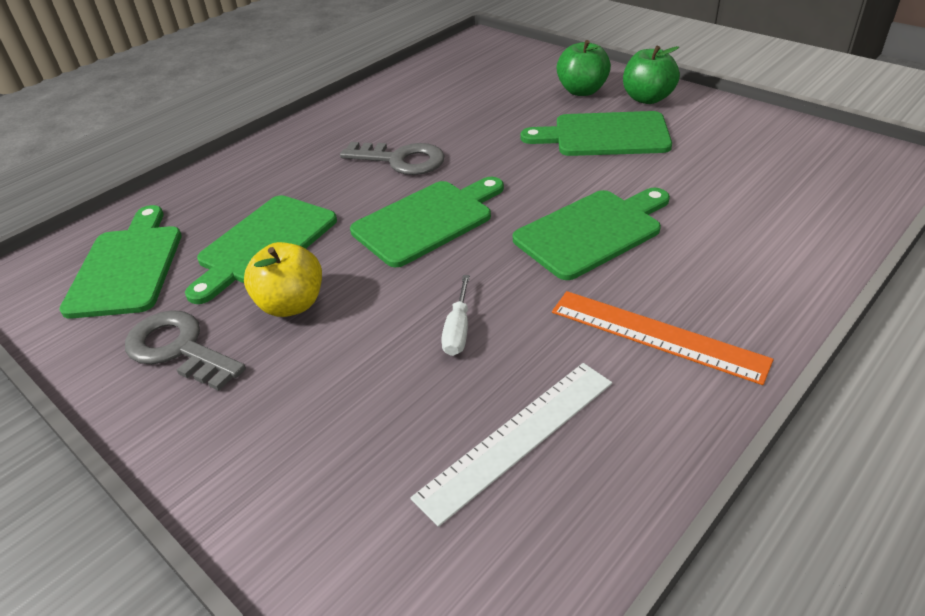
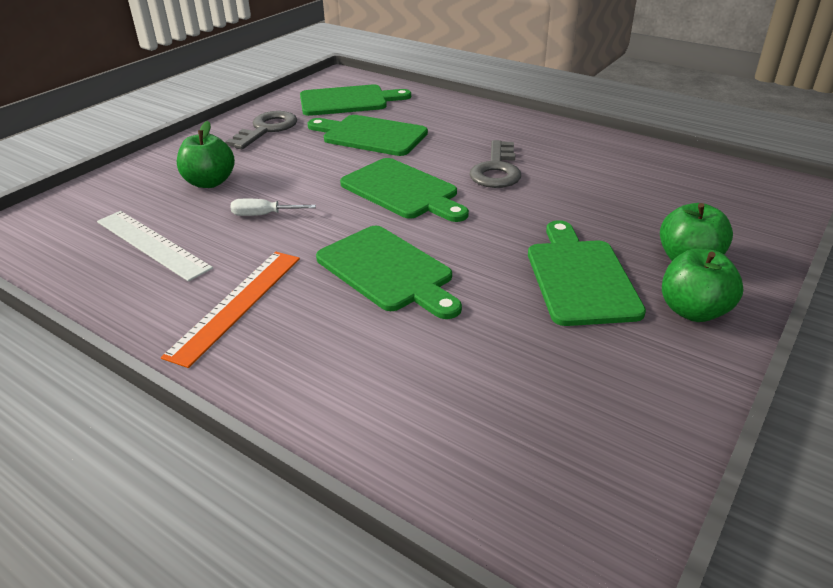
camera: 80 degrees right, 5 degrees down
(291, 304) = (302, 154): yellow apple -> none
(343, 397) = (210, 182): none -> green apple

